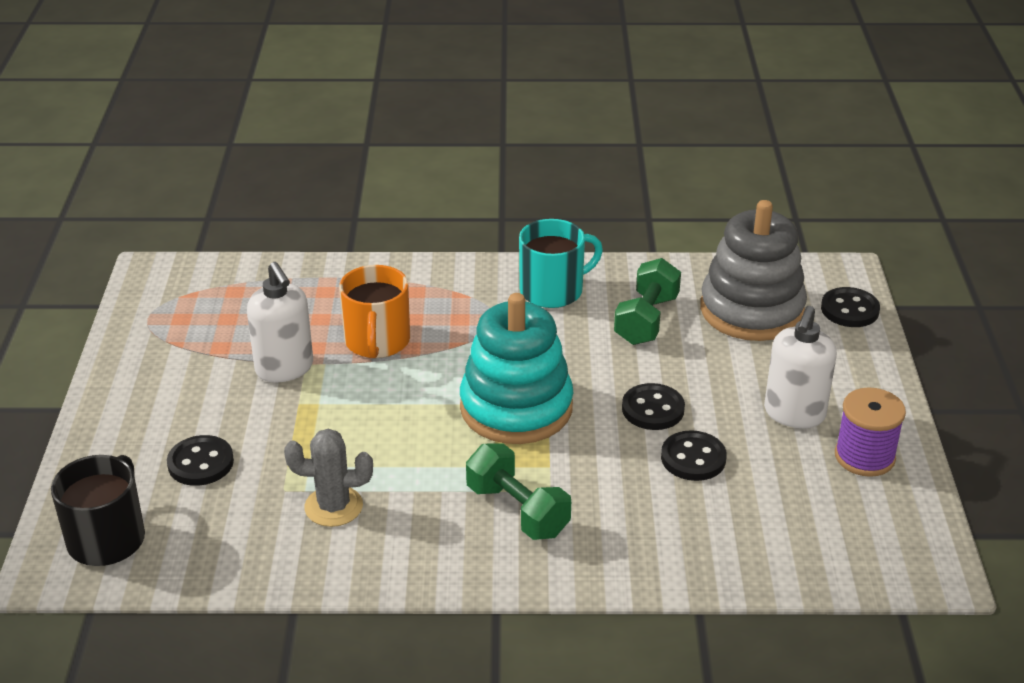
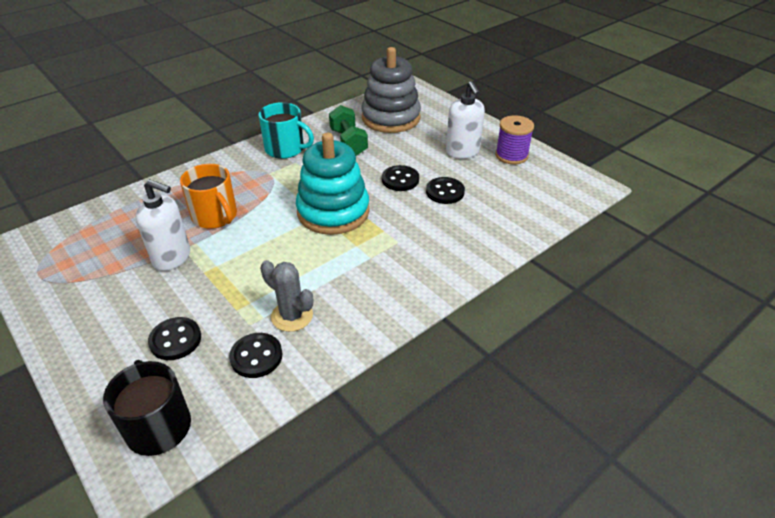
camera: 40 degrees left, 5 degrees up
(333, 506) = (292, 316): grey cactus -> grey cactus turned 75 degrees clockwise
(517, 511) = (394, 260): green dumbbell -> none
(553, 290) = (285, 149): turquoise mug -> turquoise mug turned 90 degrees clockwise
(849, 310) = (431, 100): black button -> black button (256, 356)

